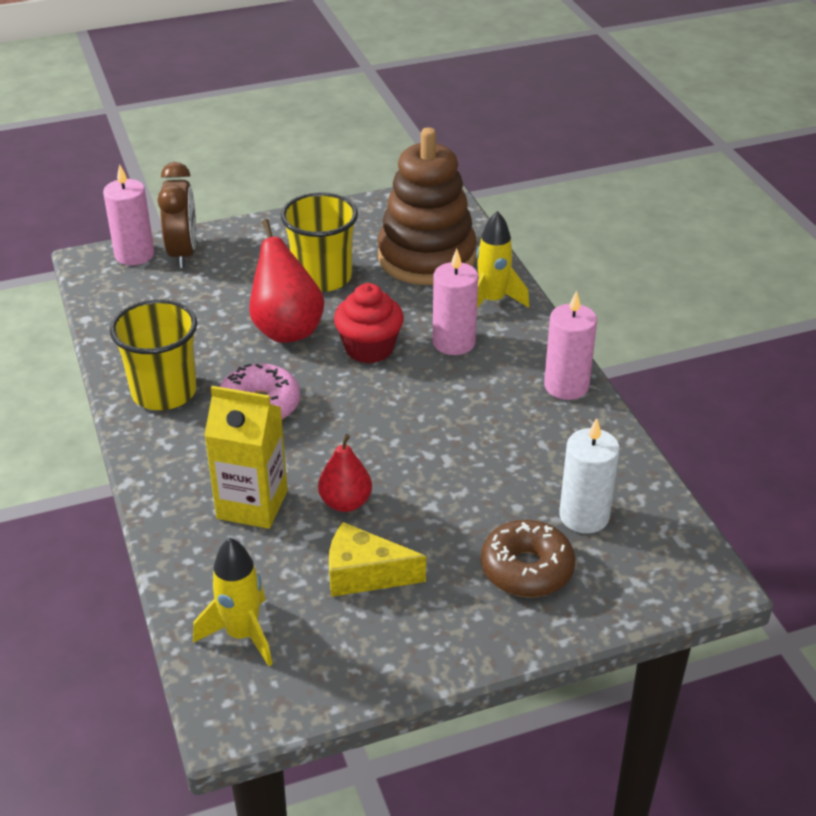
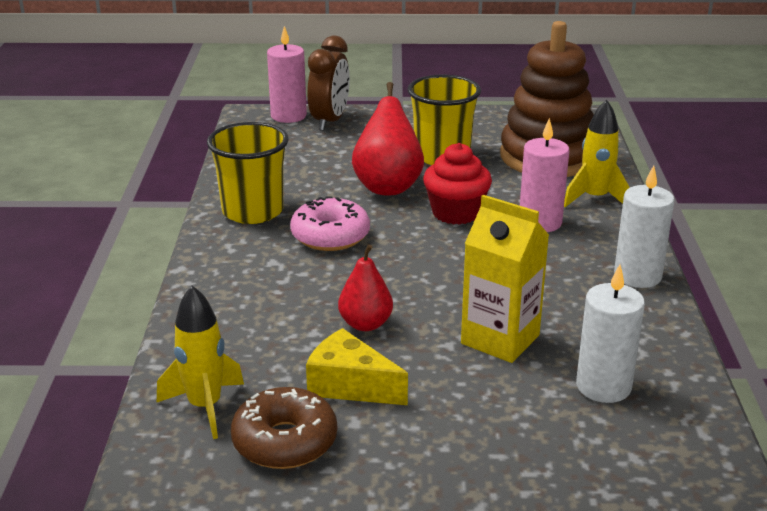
camera: 20 degrees right, 10 degrees down
(252, 504) = (278, 307): yellow carton -> yellow carton (500, 339)
(526, 569) = (518, 418): brown donut -> brown donut (285, 441)
(566, 386) = (637, 276): pink candle -> white candle

